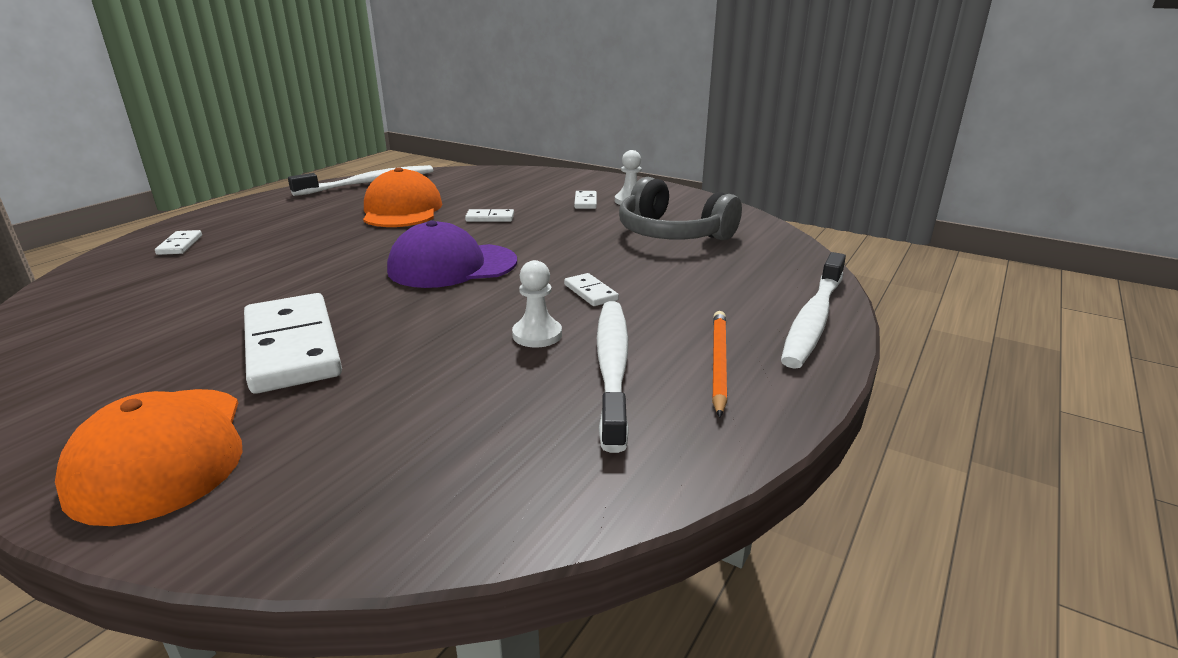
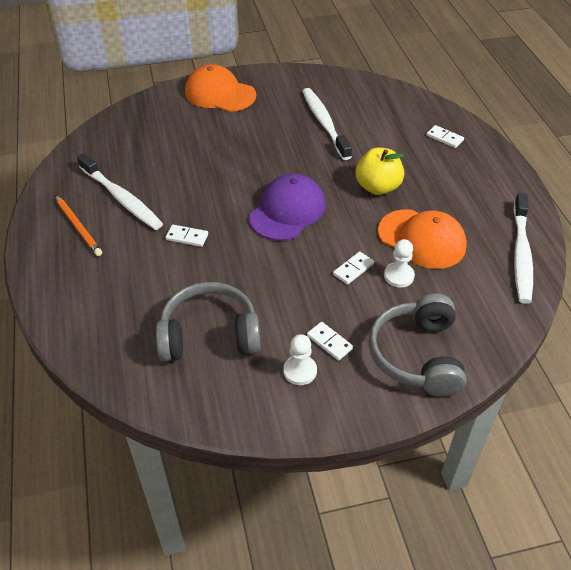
camera: 135 degrees right, 20 degrees up
(292, 347) = (259, 134): white domino -> none
(338, 244) = (377, 187): none -> yellow apple
(537, 335) = (175, 195): white pawn -> white pawn (399, 276)
(542, 182) = (417, 355): none -> grey headphones
(813, 319) = (50, 288): white toothbrush -> white toothbrush (324, 123)

